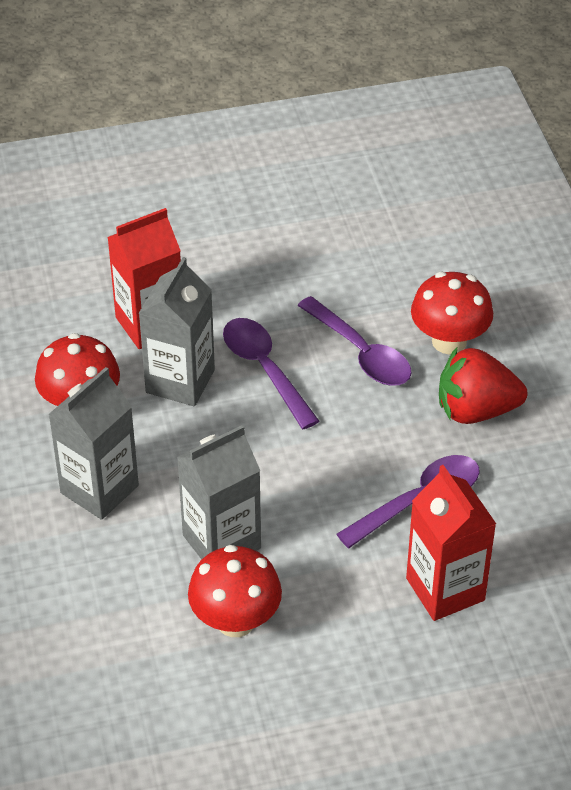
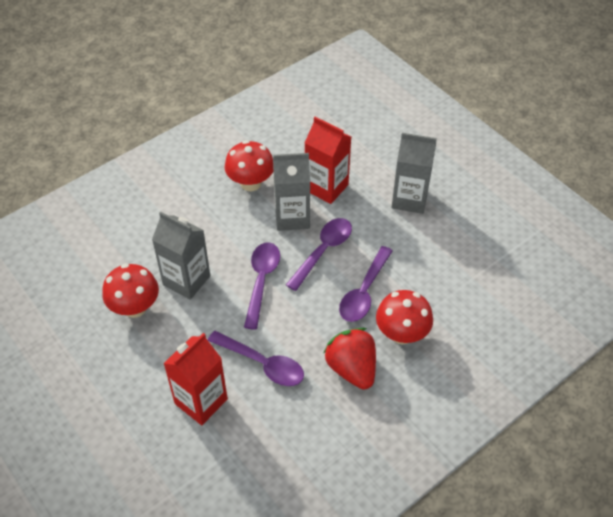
camera: 65 degrees right, 5 degrees up
(99, 489) = (197, 214): grey carton -> grey carton (409, 199)
(276, 455) = (261, 281): none -> purple spoon

